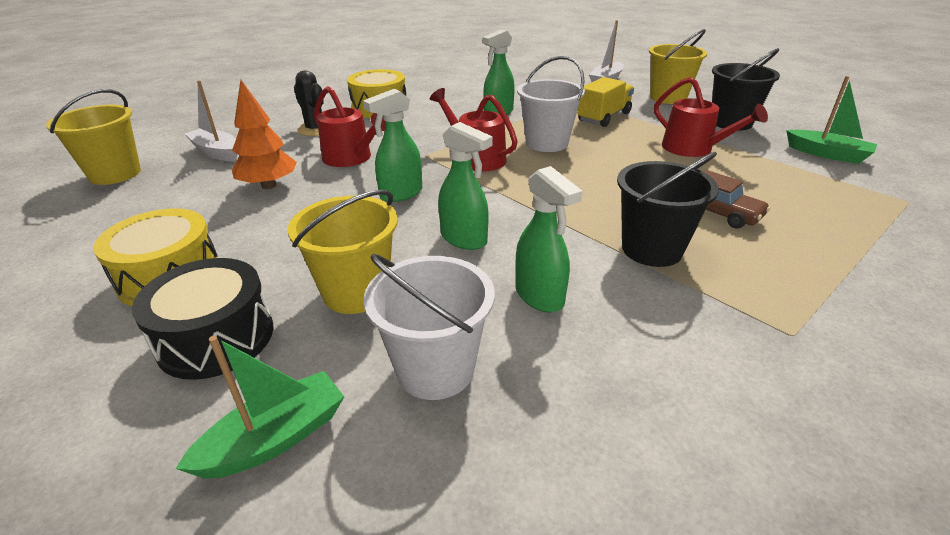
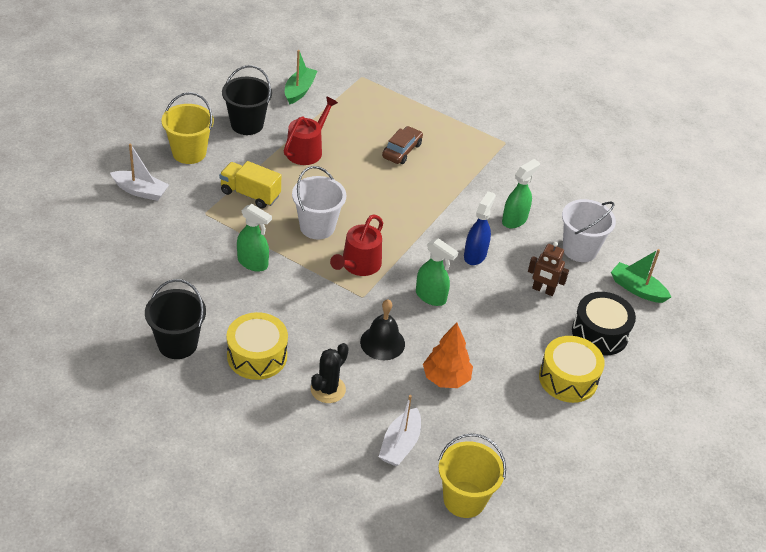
camera: 110 degrees left, 10 degrees up
(351, 158) = (382, 342): red watering can -> black bell
(356, 292) = (543, 290): yellow bucket -> brown robot
(464, 239) = (475, 255): green spray bottle -> blue spray bottle
(652, 249) = (454, 179): black bucket -> black bucket (177, 344)

